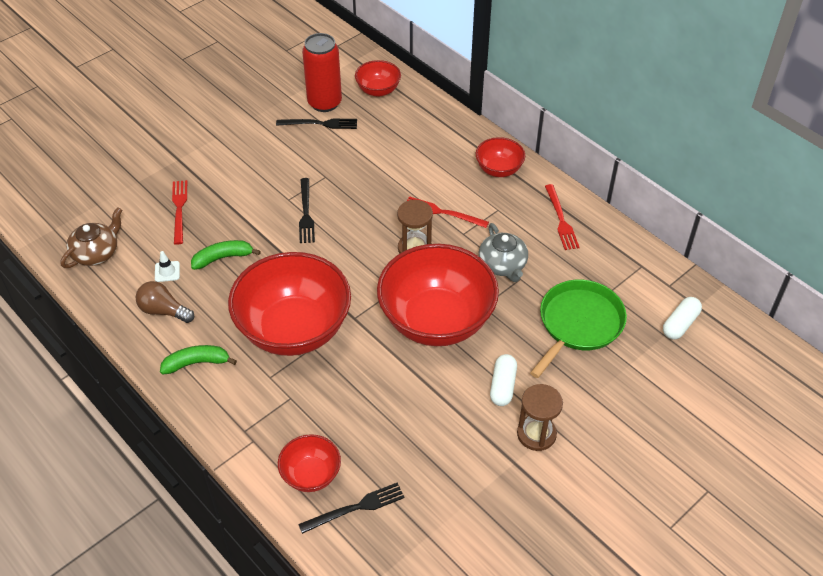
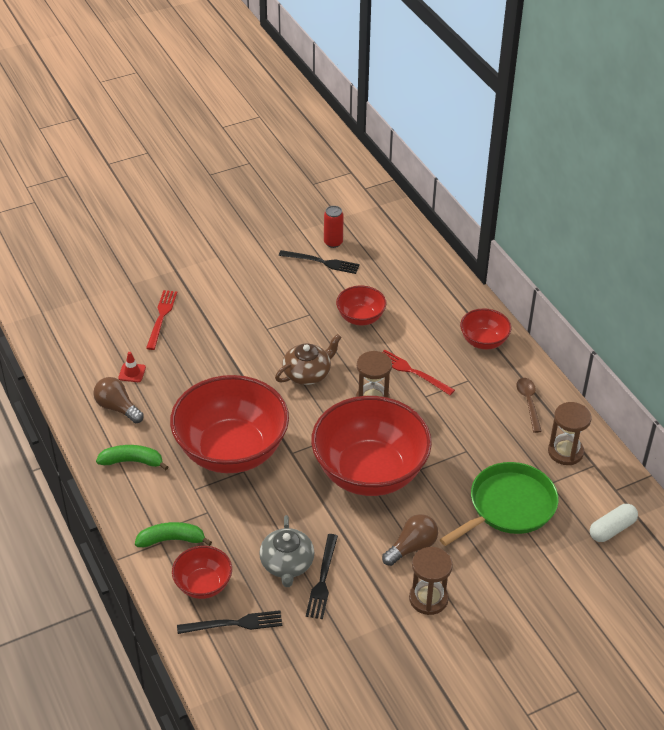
camera: 15 degrees right, 5 degrees down
(96, 253) = (73, 342): brown teapot -> brown teapot (307, 373)
(167, 271) = (132, 372): white traffic cone -> red traffic cone
(223, 258) = (187, 371): green banana -> green banana (172, 540)
(306, 213) = (279, 345): black fork -> black fork (322, 579)
(324, 103) = (333, 243): red can -> red can, size x0.55
(378, 90) = (390, 240): red bowl -> red bowl (360, 318)
(502, 386) = (412, 547): white capsule -> brown light bulb
(503, 265) = (454, 434): grey teapot -> grey teapot (287, 564)
(561, 219) = (528, 403): red fork -> brown spoon
(611, 259) = (565, 452): none -> brown hourglass

